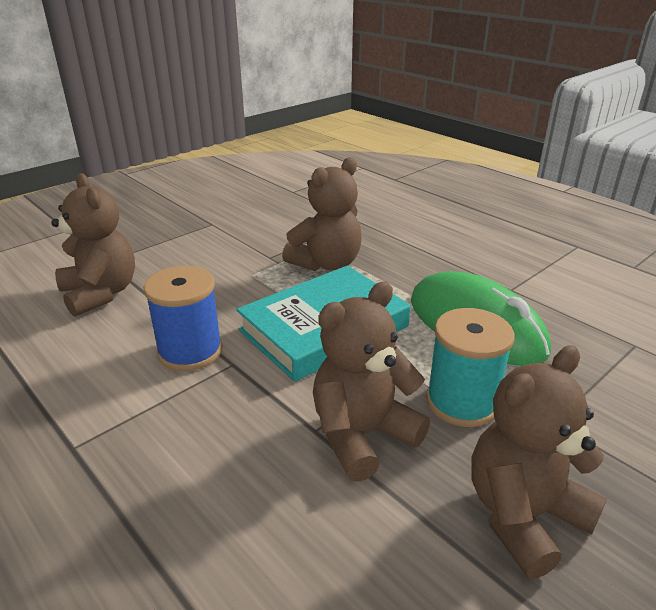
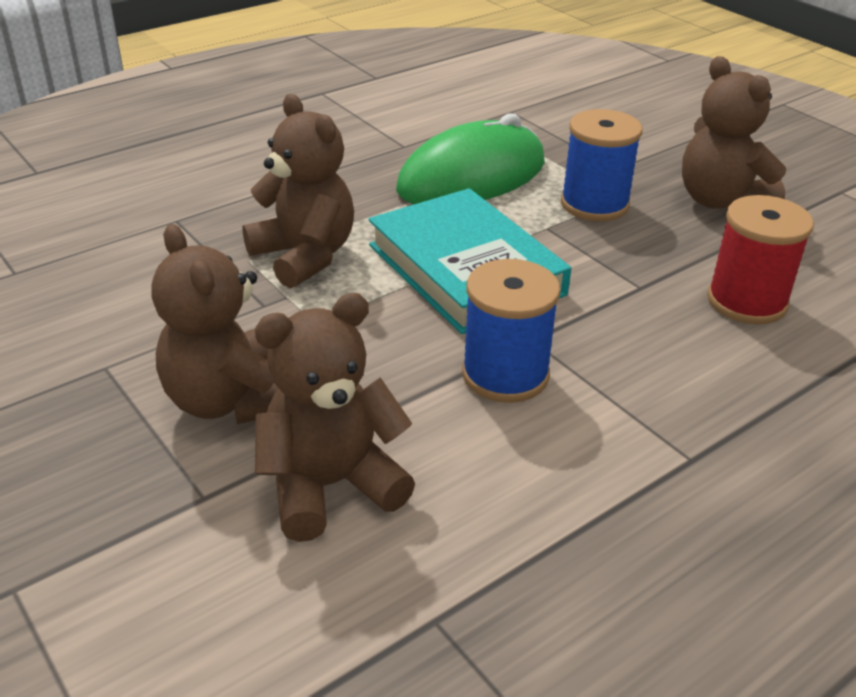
camera: 85 degrees left, 5 degrees up
(298, 515) = (746, 301): none -> red spool
(362, 435) = (644, 261): brown teddy bear -> brown teddy bear (229, 401)
(462, 402) = (594, 204): turquoise spool -> blue spool

